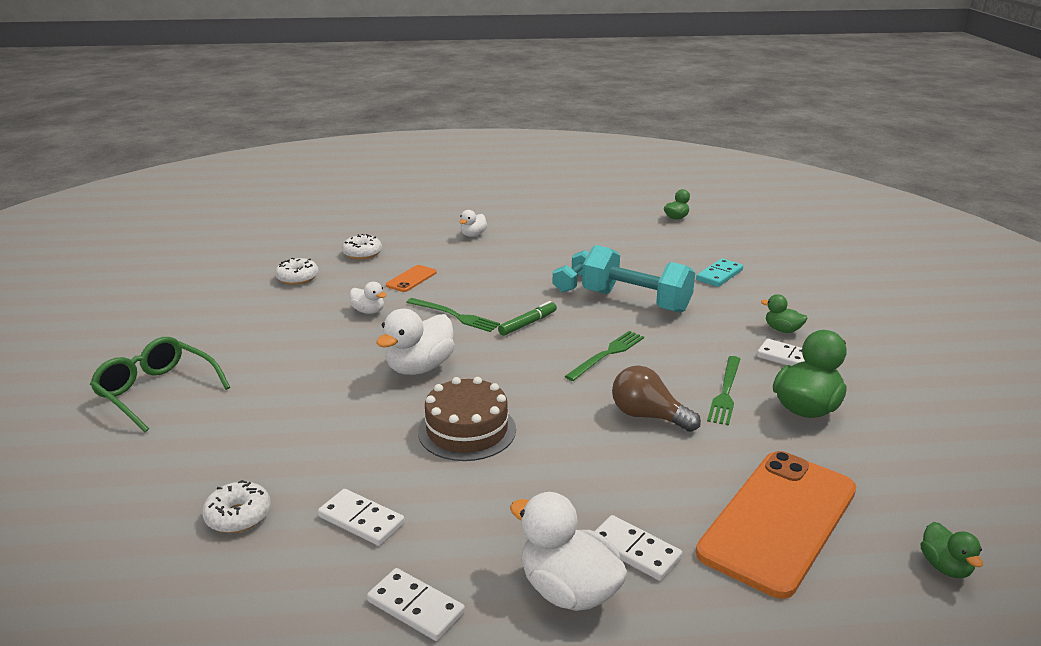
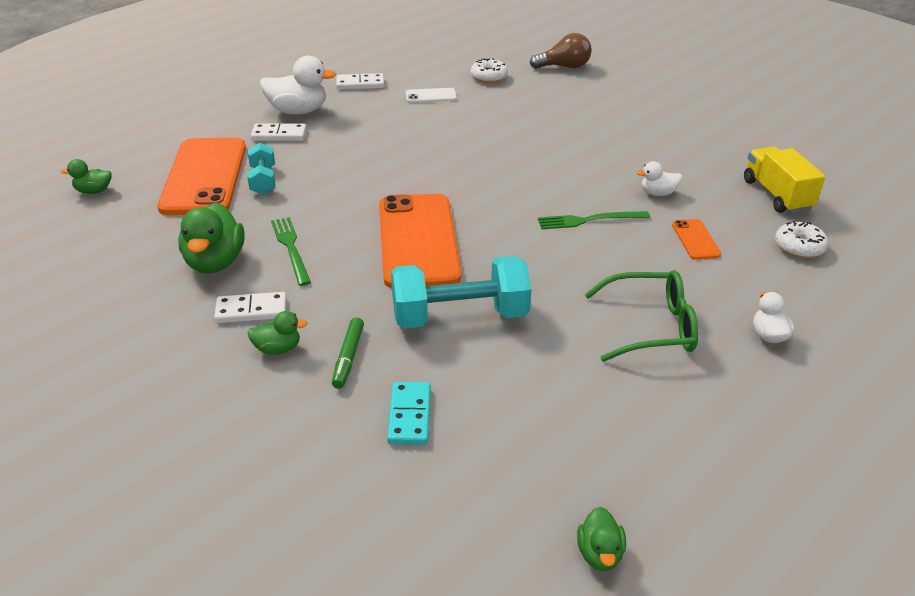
camera: 140 degrees right, 10 degrees up
(156, 391) = (651, 96): green glasses -> green glasses (651, 327)
(297, 278) = (777, 195): white donut -> yellow truck
(361, 520) = (431, 96): white domino -> white phone
(419, 367) = (536, 170): white duck -> none
(467, 430) = (442, 149): brown cake -> none
(528, 323) = (521, 241): green marker -> green marker (348, 357)
(574, 282) = (551, 312): turquoise dumbbell -> turquoise dumbbell (263, 180)
(607, 354) = (418, 241): green fork -> orange phone
(648, 416) = (335, 204): brown light bulb -> brown light bulb (564, 67)
(945, 566) = (94, 191): green duck -> green duck turned 45 degrees counterclockwise

